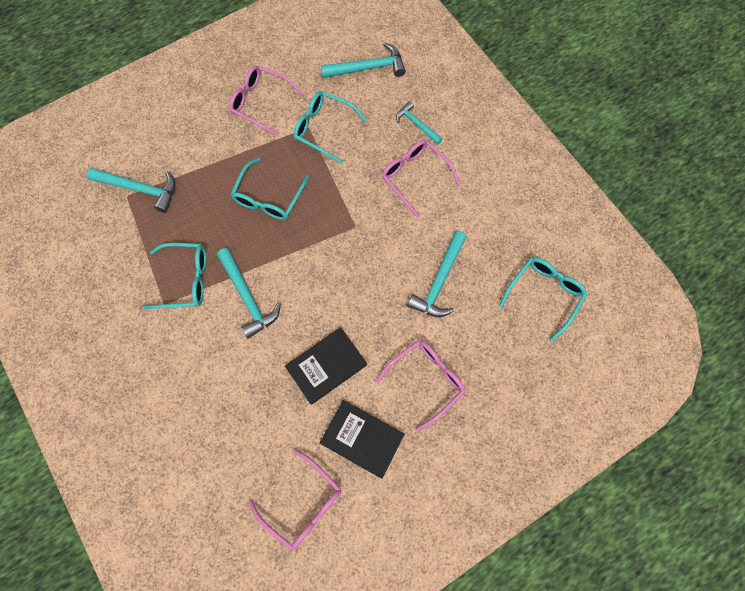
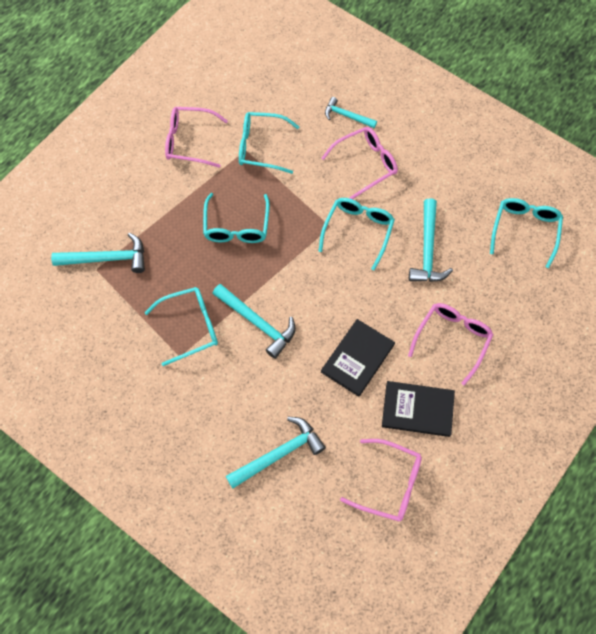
camera: 20 degrees left, 5 degrees down
(368, 68) = (278, 78): turquoise hammer -> turquoise hammer (279, 454)
(380, 240) = (358, 231): none -> turquoise glasses
(415, 177) = (365, 164): pink glasses -> pink glasses turned 120 degrees clockwise

